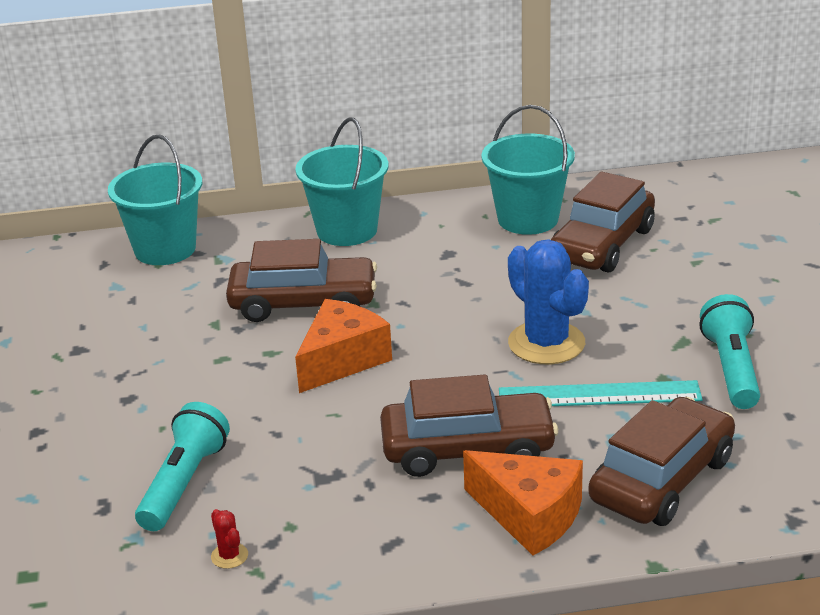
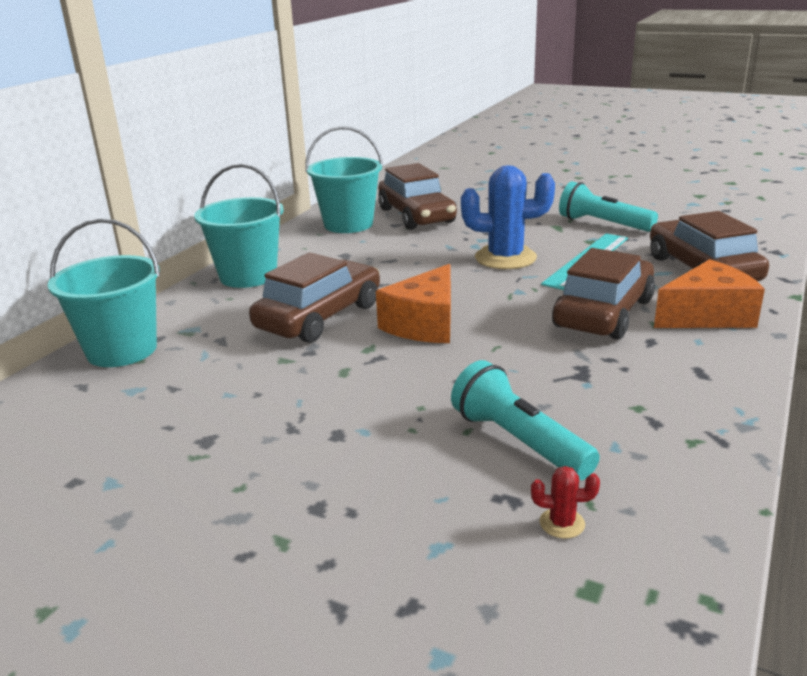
camera: 55 degrees left, 5 degrees down
(229, 556) = (659, 448): red cactus -> red cactus (562, 523)
(342, 360) = (425, 324): orange cheese -> orange cheese turned 135 degrees counterclockwise

